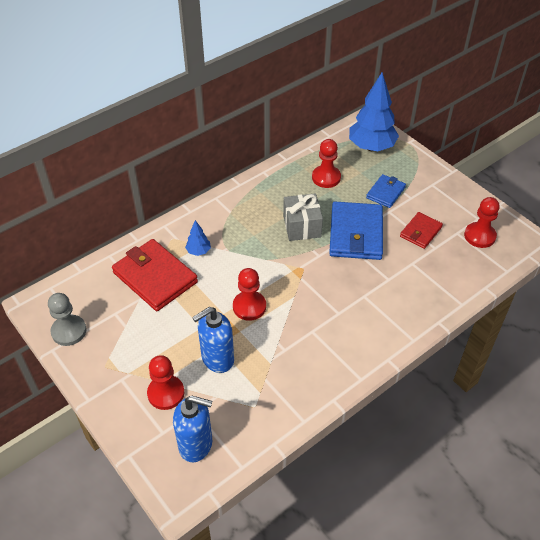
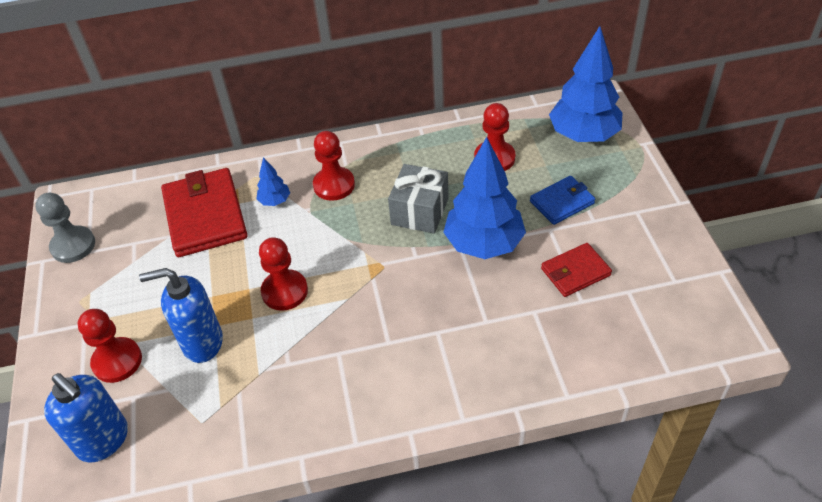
camera: 30 degrees right, 0 degrees up
(356, 233) = (484, 244): blue wallet -> blue tree
(479, 236) = (660, 307): red pawn -> red pawn (334, 185)

